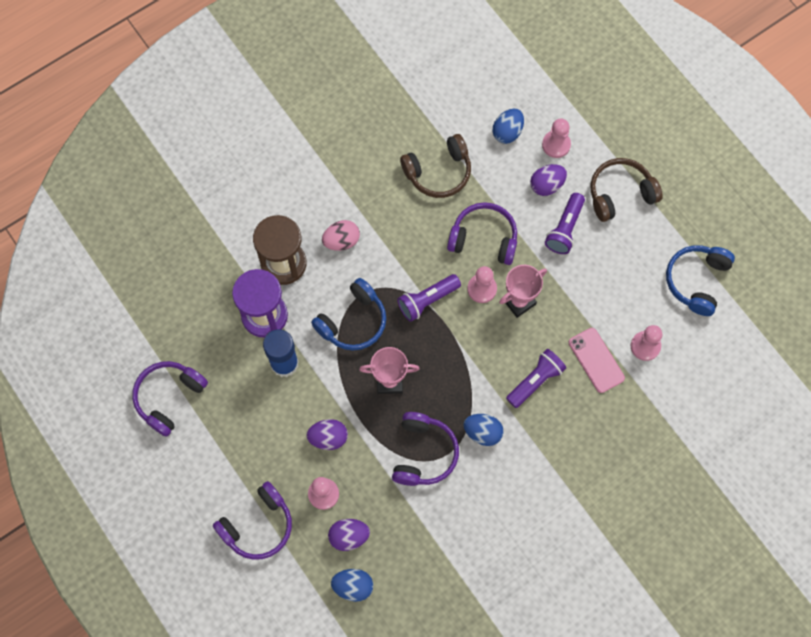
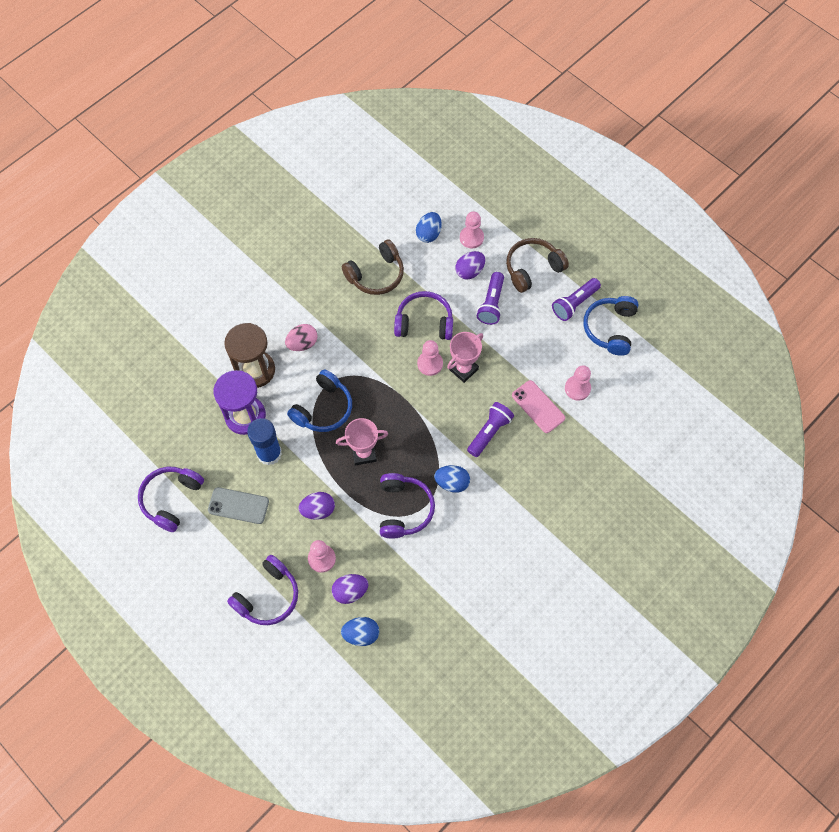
camera: 10 degrees left, 5 degrees down
(241, 418) = (238, 505): none -> grey phone
(427, 300) = (385, 381): purple flashlight -> purple flashlight (574, 303)

